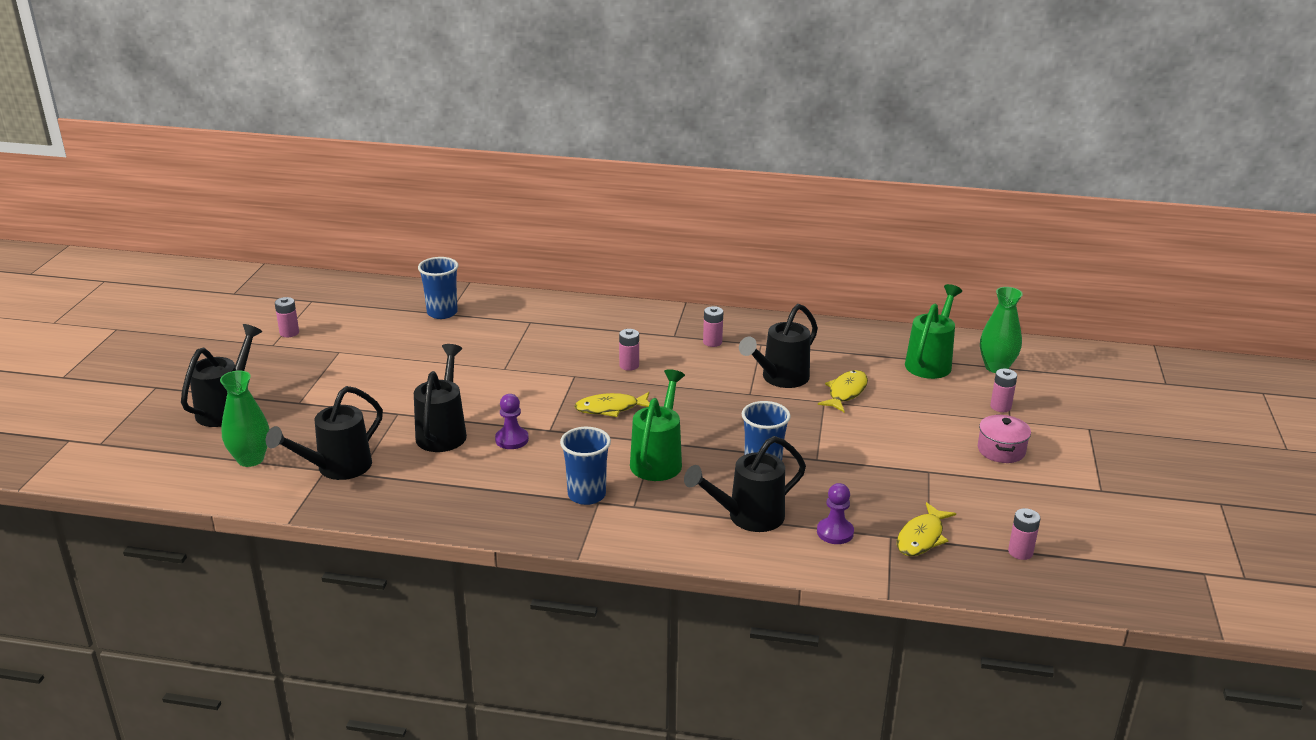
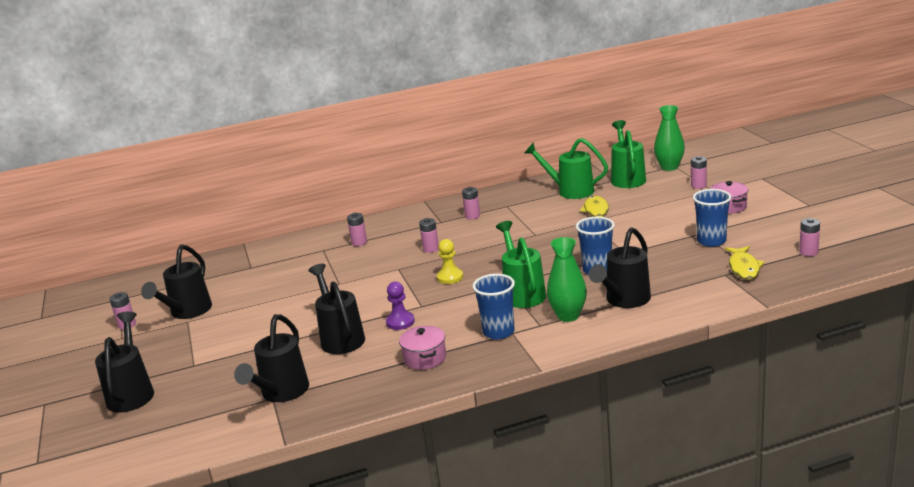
camera: 25 degrees left, 5 degrees down
(250, 459) = (197, 417): green vase -> green vase (568, 316)
(442, 313) = (245, 268): blue cup -> blue cup (711, 241)
(490, 491) = (425, 358): none -> pink pot
(571, 327) = (359, 242): none -> pink battery
(611, 408) = (450, 277): yellow fish -> yellow pawn
(780, 378) = (544, 219): black watering can -> black watering can (188, 312)
(835, 532) = (689, 286): purple pawn -> none
(849, 353) = (570, 191): none -> green watering can

